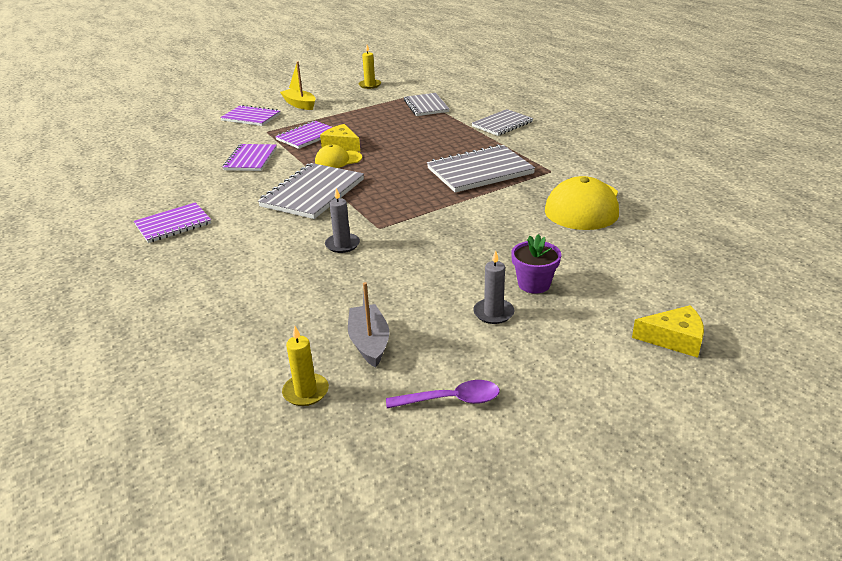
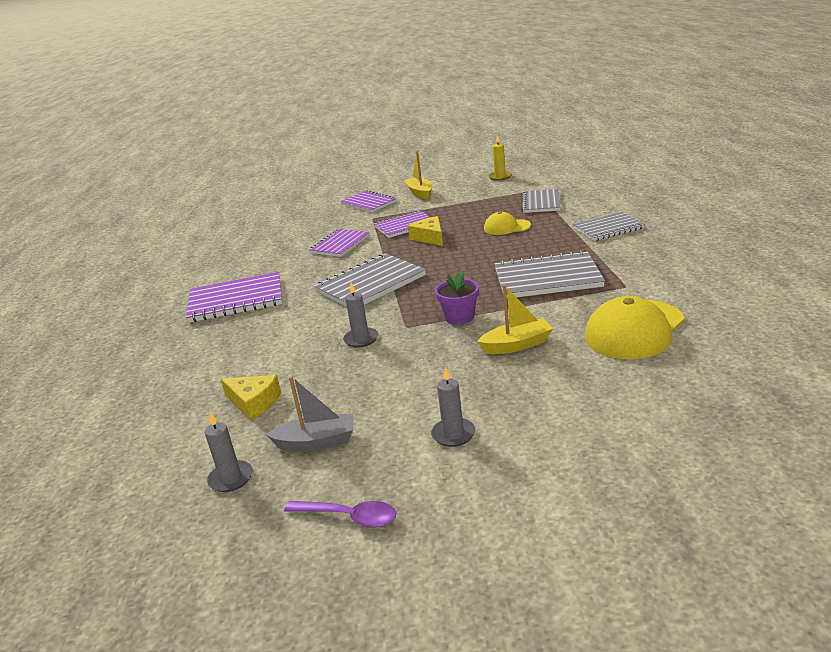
camera: 25 degrees right, 5 degrees down
(173, 224) = (236, 300): purple notebook -> purple notebook, size x1.53
(306, 392) = (231, 478): yellow candle -> grey candle
(338, 160) = (416, 252): yellow cap -> yellow cap (506, 227)
(369, 343) = (316, 442): grey boat -> grey boat turned 75 degrees clockwise
(494, 230) = (516, 345): none -> yellow boat
(534, 284) = (517, 410): purple flower pot -> purple flower pot (459, 317)
(674, 339) = (630, 503): yellow cheese -> yellow cheese (254, 403)

